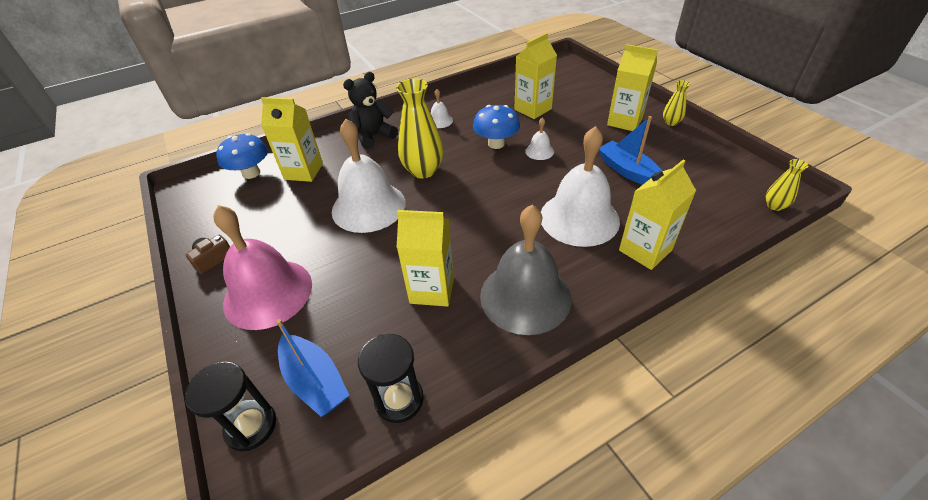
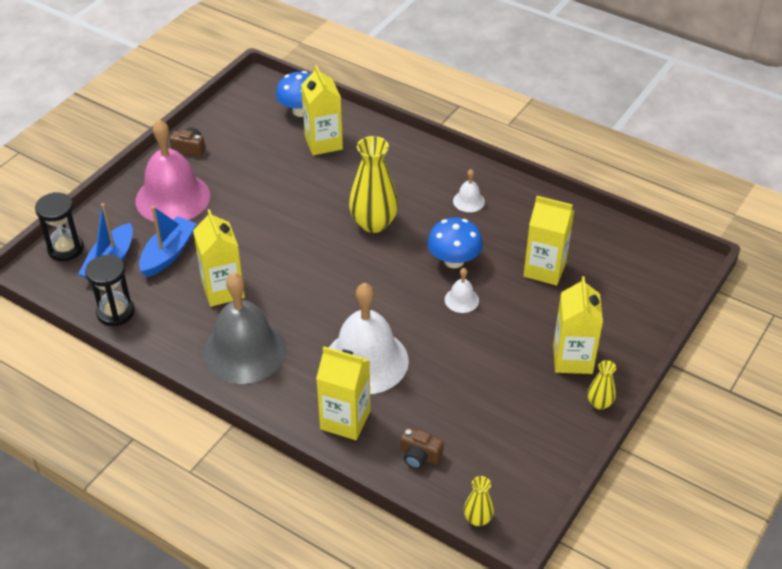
camera: 60 degrees right, 0 degrees up
(368, 206) = (300, 208): white bell -> none
(373, 136) = (407, 163): black teddy bear -> none
(628, 171) = (469, 382): blue boat -> blue boat (168, 253)
(700, 218) = (419, 456): none -> brown camera

